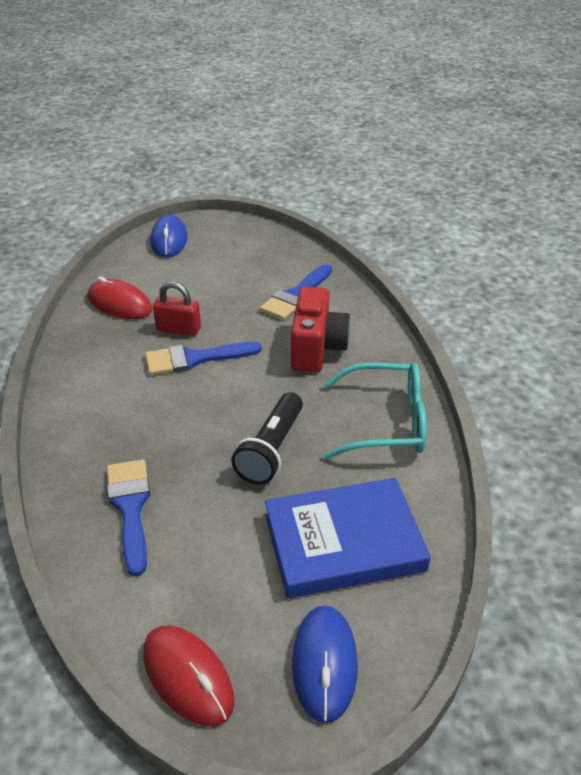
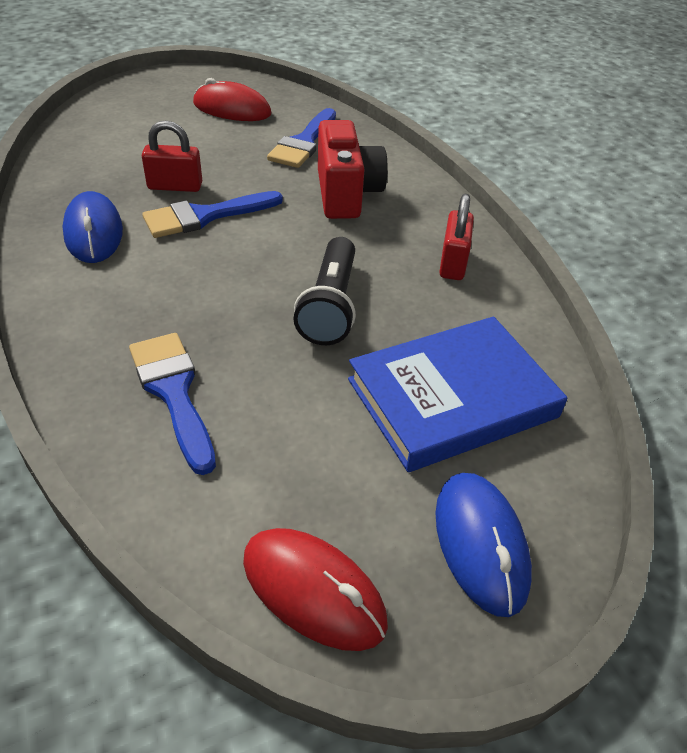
camera: 15 degrees left, 5 degrees up
(120, 304) = (93, 164): red mouse -> red mouse (232, 109)
(169, 240) = (135, 95): blue mouse -> blue mouse (93, 232)
(386, 422) = (453, 263): turquoise glasses -> red padlock

